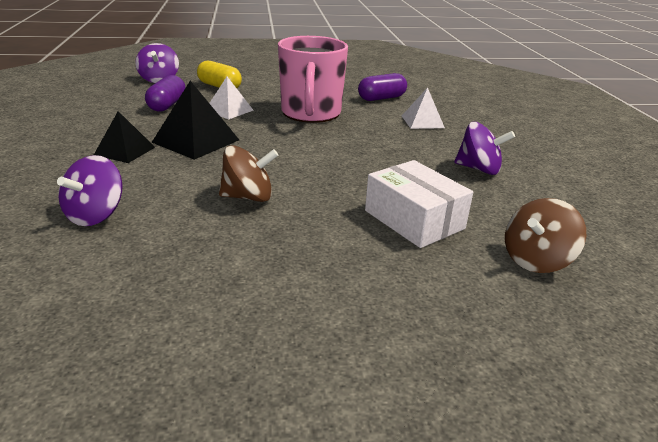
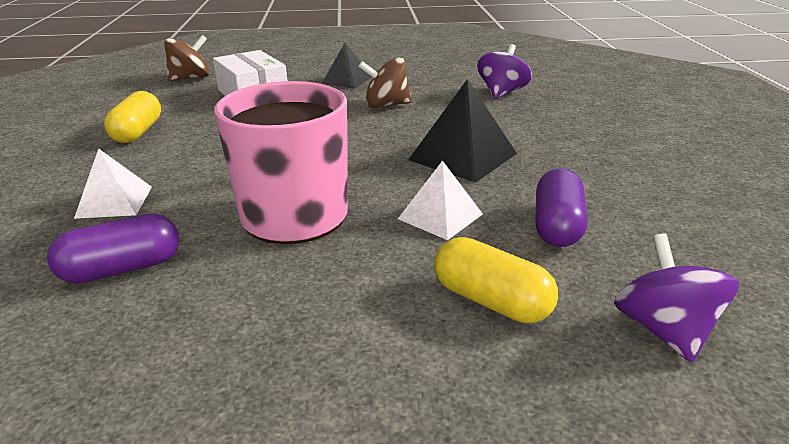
camera: 175 degrees left, 0 degrees up
(125, 151) = (536, 142): black pyramid -> black pyramid (347, 80)
(479, 169) = (137, 132): purple spinning top -> yellow capsule

